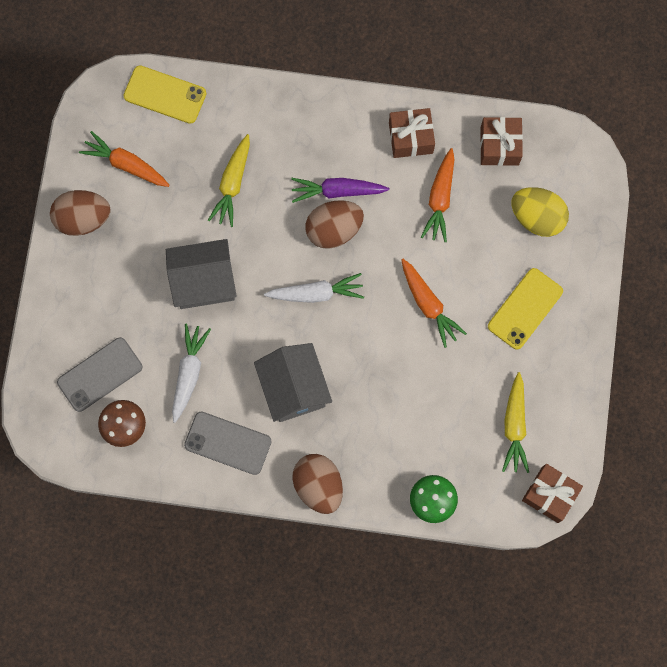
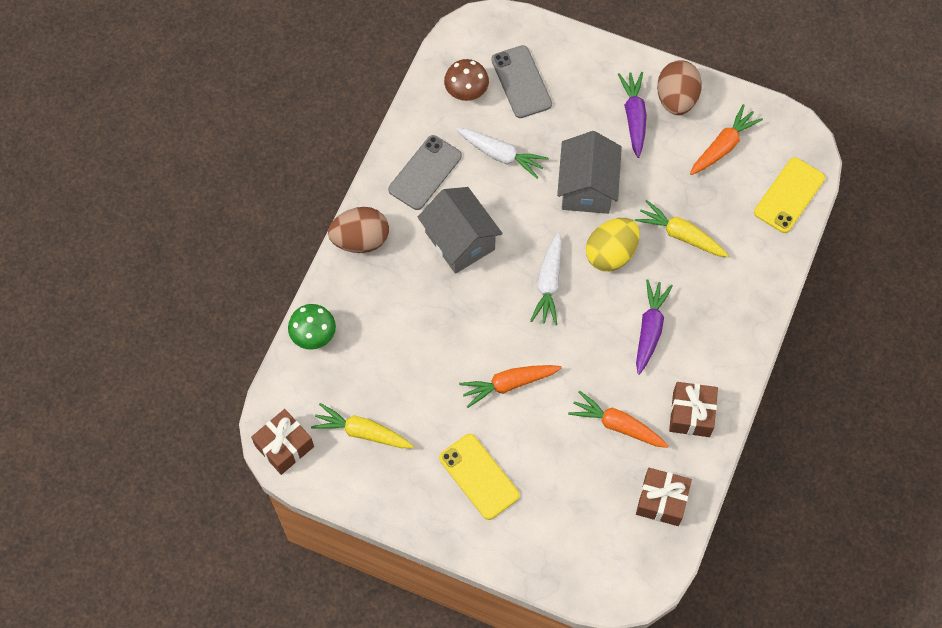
camera: 105 degrees right, 10 degrees down
(114, 255) = (634, 117): none -> purple carrot
(293, 388) = (460, 241): grey house -> grey house turned 60 degrees clockwise
(334, 230) = (610, 315): brown egg -> none
(537, 218) = (573, 516): yellow egg -> yellow egg (611, 253)

